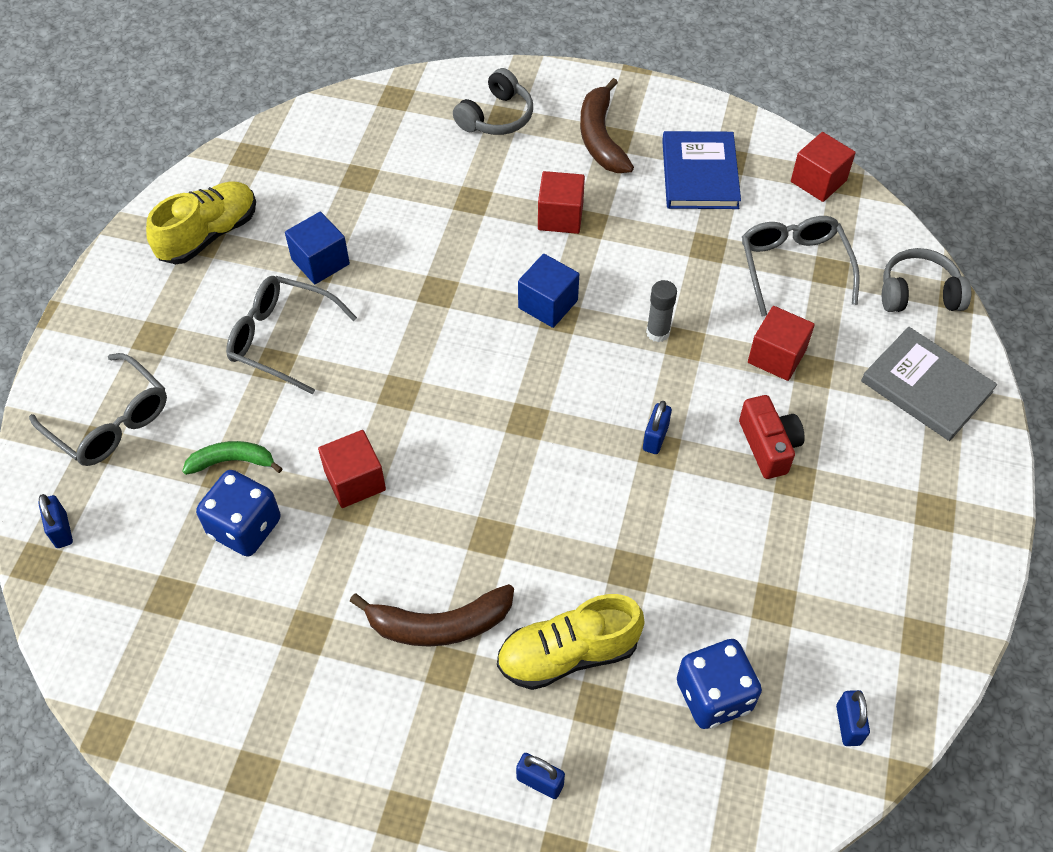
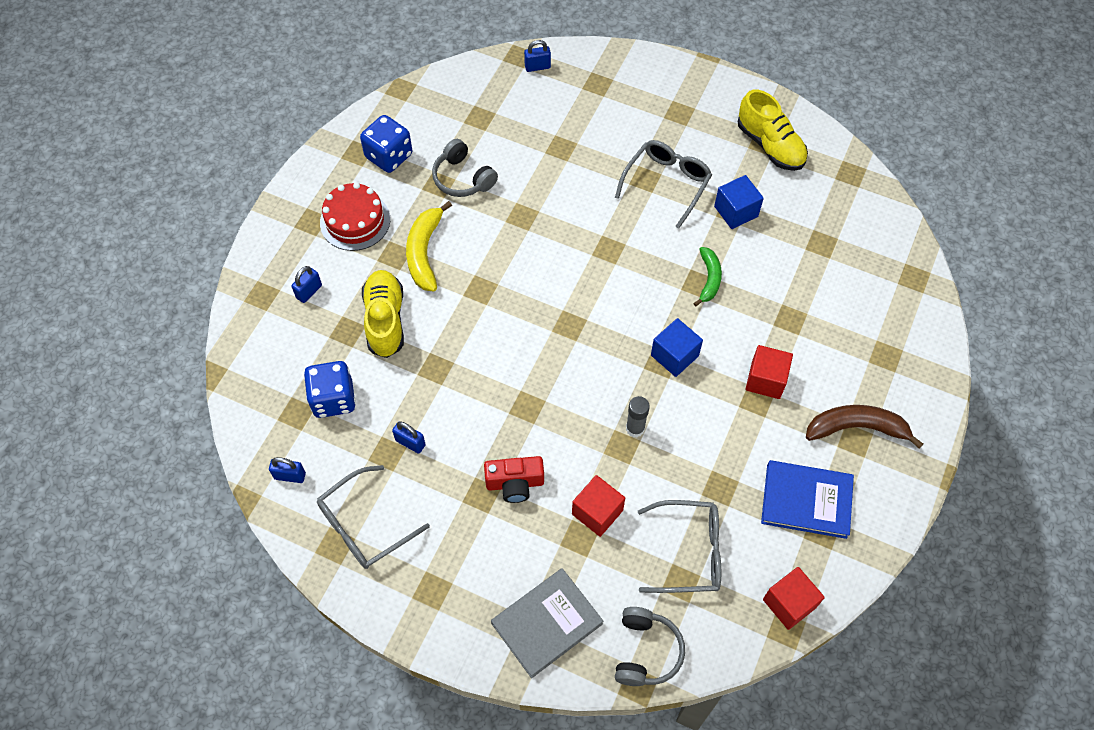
camera: 100 degrees right, 5 degrees up
(110, 422) = (613, 90): grey glasses -> grey glasses (364, 525)
(232, 461) = (569, 151): green banana -> green banana (709, 279)
(245, 527) = (518, 156): blue dice -> blue dice (389, 156)
(355, 481) = (540, 217): red cube -> none
(394, 743) = (355, 221): none -> red cake
(440, 624) = (424, 252): brown banana -> yellow banana
(496, 117) = (886, 350): grey headphones -> grey headphones (462, 178)
(655, 438) = (537, 406): blue padlock -> blue padlock (410, 443)

